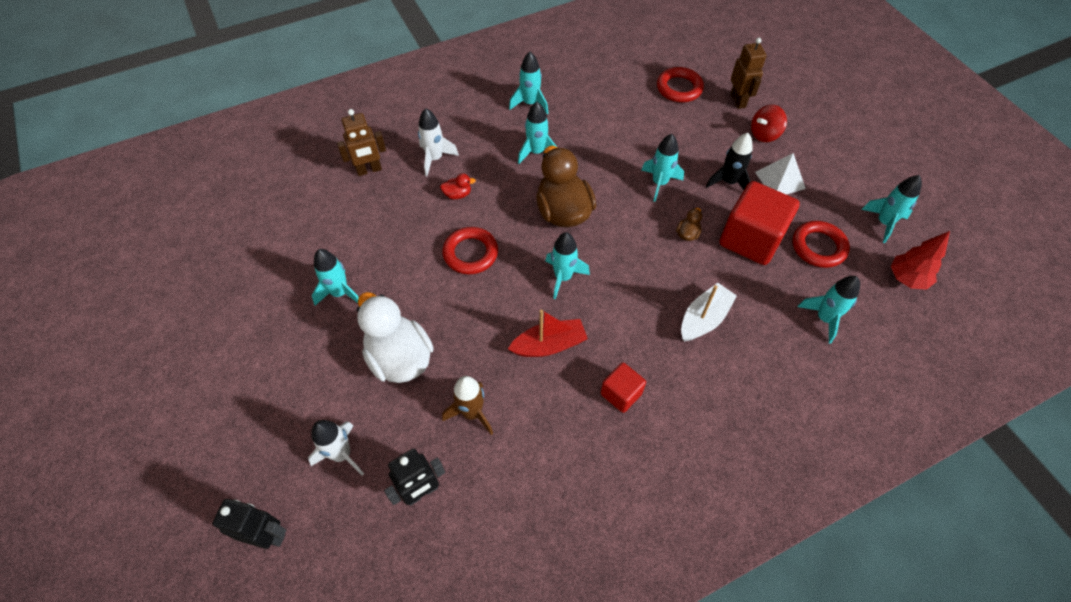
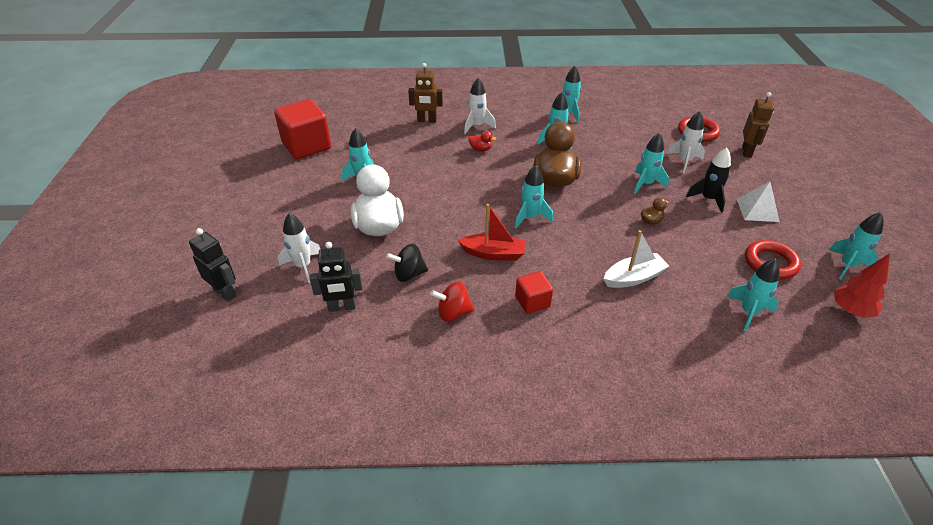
camera: 25 degrees right, 15 degrees down
(470, 253) = (468, 184): red ring -> none
(472, 413) = (409, 274): brown rocket -> black spinning top
(683, 136) = (684, 161): none -> white rocket
(750, 239) = (707, 240): red cube -> red cube (307, 146)
(764, 134) = (759, 178): red spinning top -> red spinning top (453, 313)

